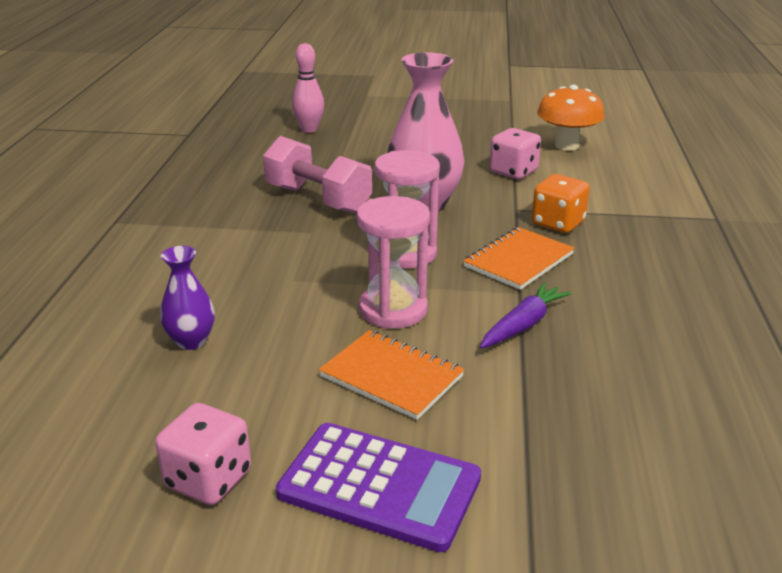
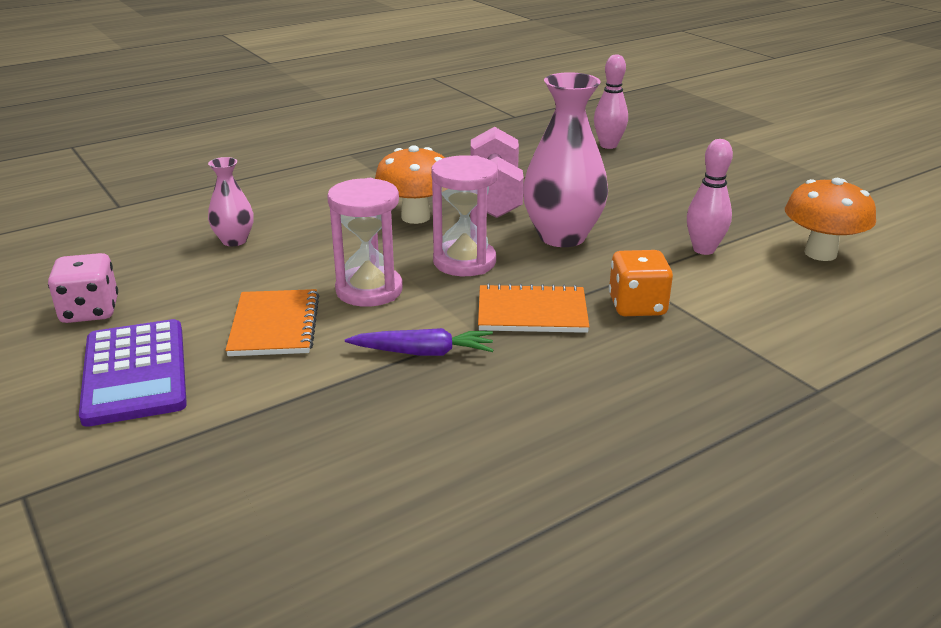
camera: 50 degrees right, 0 degrees up
(191, 341) = (234, 240): purple vase -> pink vase
(297, 242) = (415, 217): none -> orange mushroom
(513, 172) = (703, 249): pink dice -> pink bowling pin

